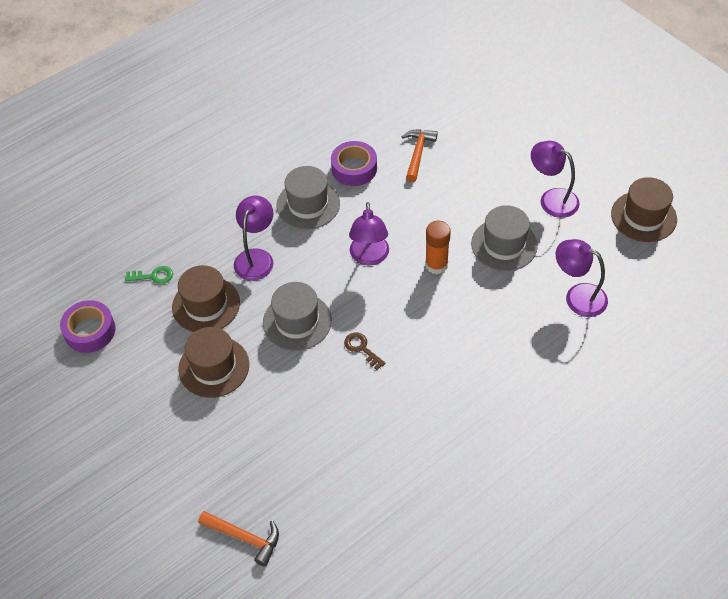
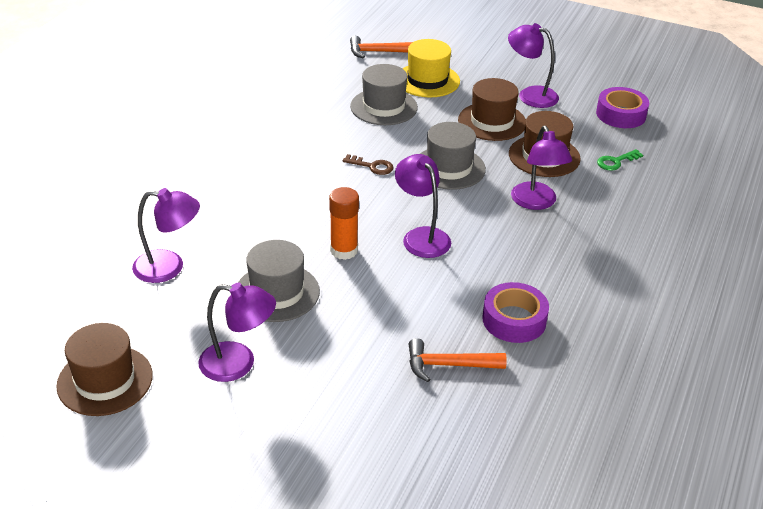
camera: 150 degrees right, 15 degrees down
(145, 392) = (530, 95): none -> purple lamp
(227, 458) = (427, 80): none -> yellow hat
(308, 204) = (531, 265): grey hat -> grey hat (383, 107)
(418, 154) = (448, 365): orange hammer -> orange hammer turned 105 degrees clockwise

